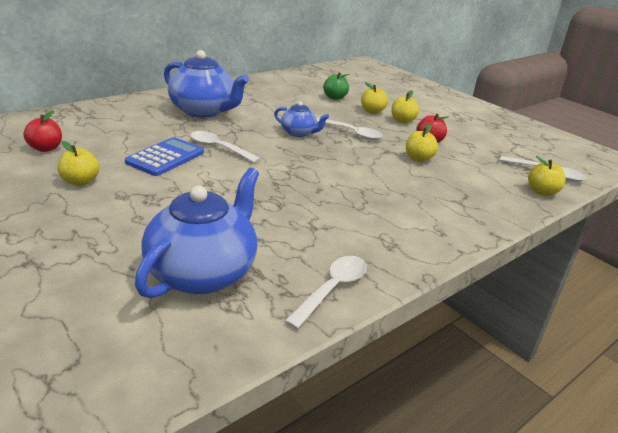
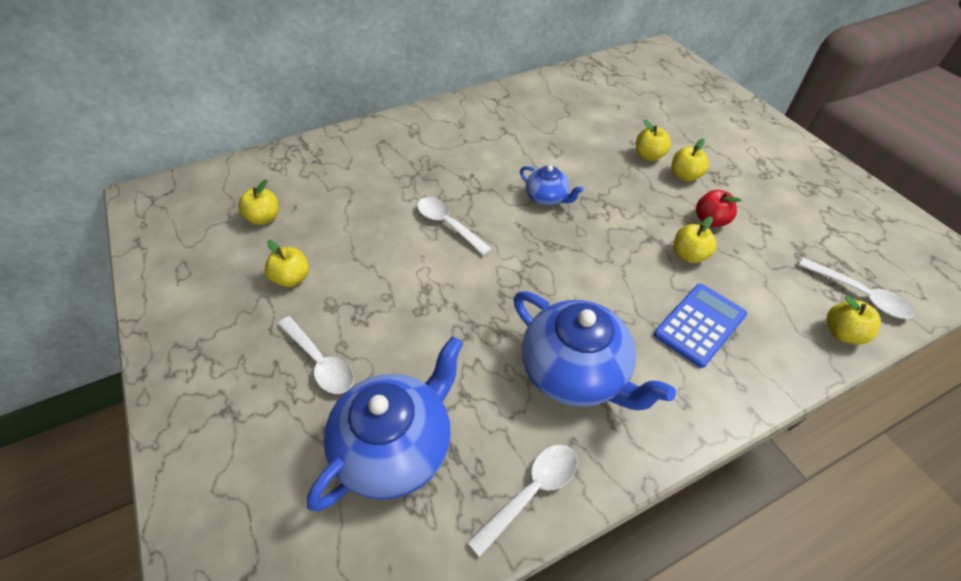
camera: 15 degrees right, 20 degrees up
(46, 148) = (264, 218): red apple -> yellow apple
(165, 157) = (386, 240): blue calculator -> blue calculator (700, 325)
(204, 111) = (442, 152): blue teapot -> blue teapot (575, 372)
(335, 97) = (606, 126): green apple -> none
(352, 133) = (613, 200): white spoon -> white spoon (320, 362)

